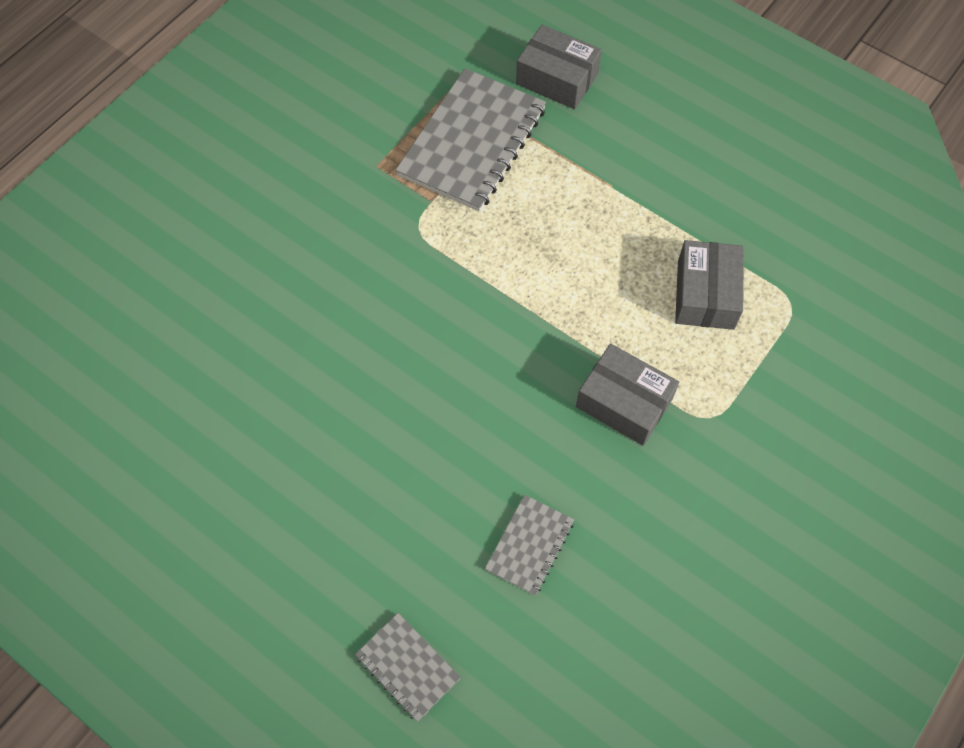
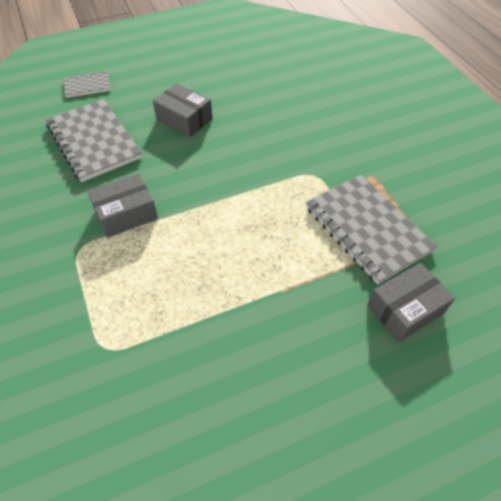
camera: 120 degrees right, 10 degrees down
(530, 545) = (94, 141): grey notebook -> grey notebook, size x1.99
(705, 294) = (156, 298): grey box -> grey box (184, 119)

